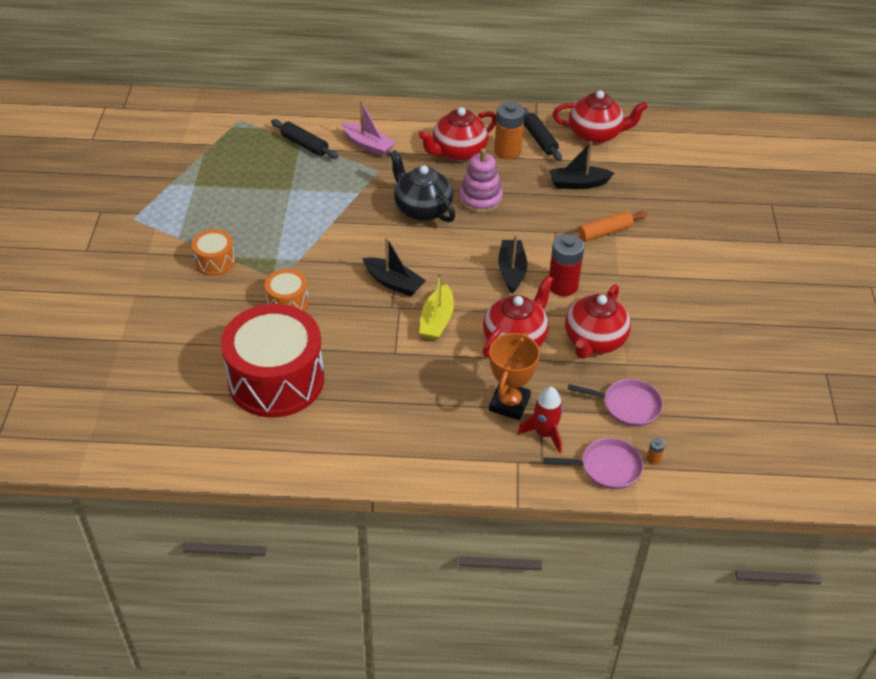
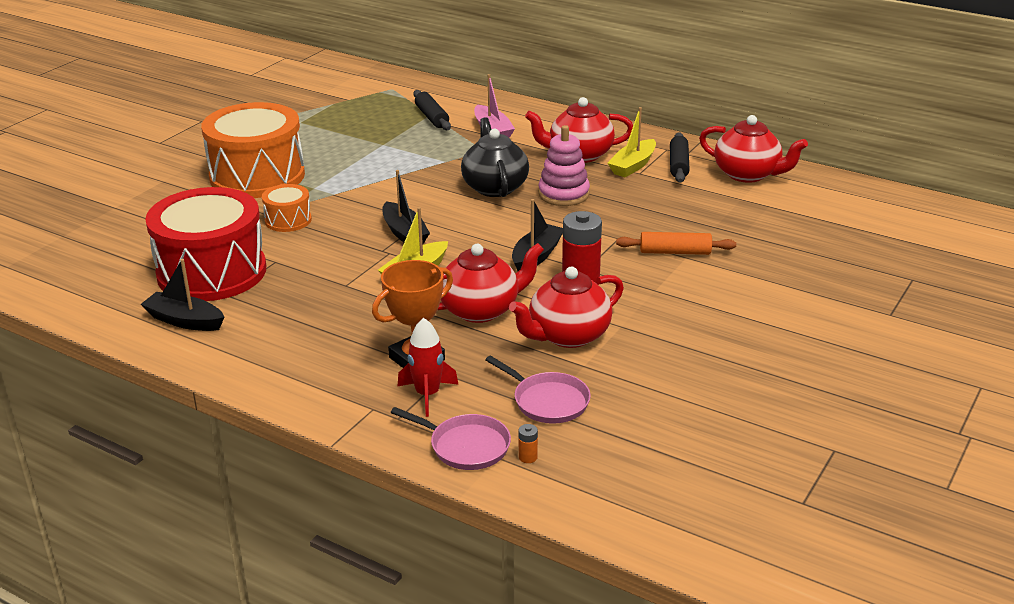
camera: 30 degrees right, 15 degrees down
(215, 261) = (257, 176): orange drum -> orange drum, size x2.17
(507, 151) = (633, 166): orange battery -> yellow boat
(578, 184) = (686, 207): black boat -> black boat (185, 321)

